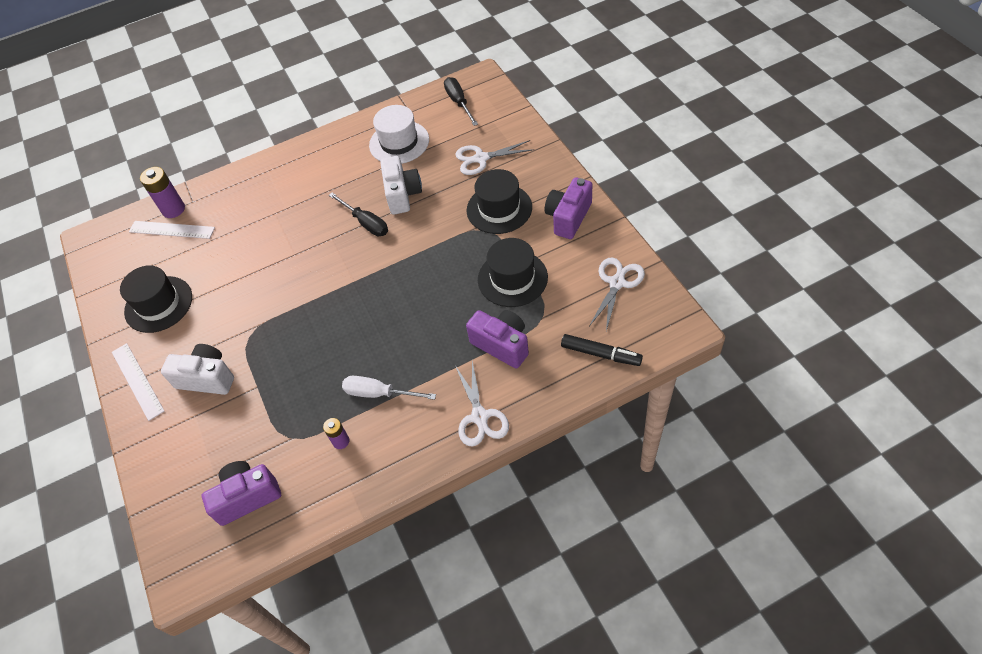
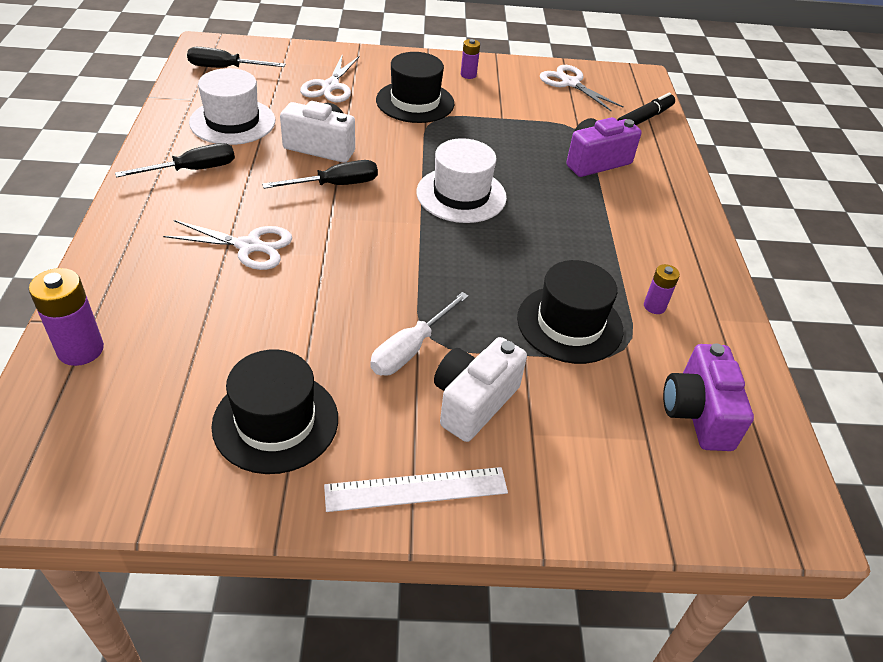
camera: 75 degrees left, 10 degrees down
(172, 230) = (125, 364): white ruler -> none
(336, 157) = (193, 170): none -> black screwdriver
(379, 393) = (604, 257): white screwdriver -> white screwdriver (410, 349)
(399, 287) = (461, 195): none -> white hat
(480, 416) = (675, 204): white scissors -> white scissors (249, 246)
(512, 278) = (516, 127): black hat -> black hat (569, 324)
(568, 217) = (468, 75): purple camera -> purple battery

